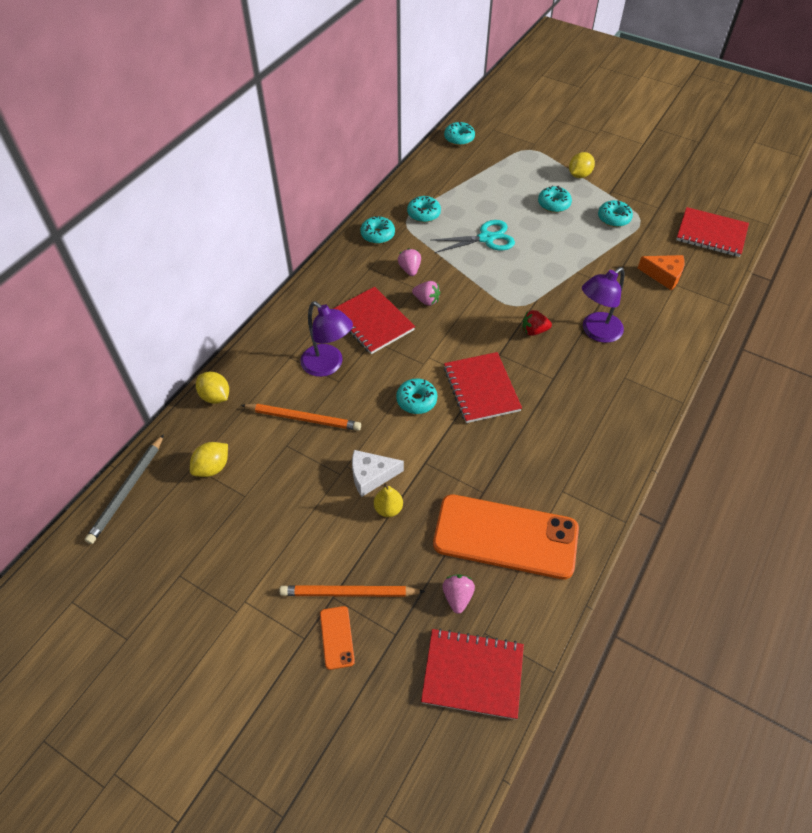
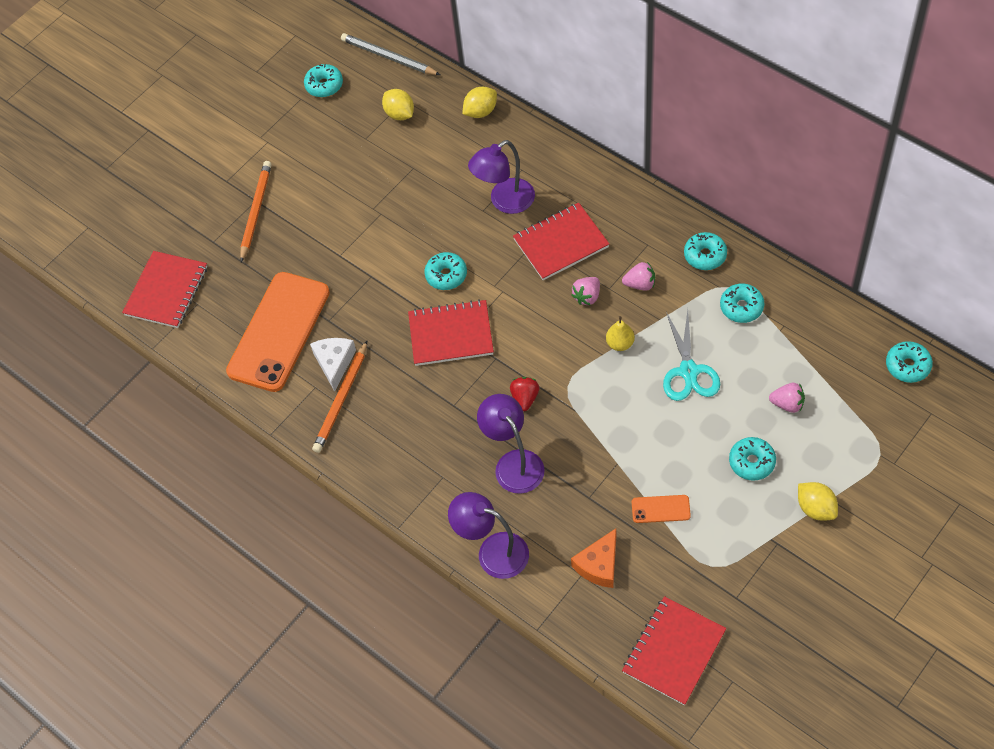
camera: 105 degrees right, 5 degrees up
(303, 418) = (441, 181): orange pencil -> orange pencil (341, 399)
(337, 637) = (221, 202): orange phone -> orange phone (660, 509)
(371, 476) = (365, 232): white cheese -> white cheese (334, 363)
(388, 509) = (328, 243): yellow pear -> yellow pear (620, 343)
(457, 597) = (232, 288): pink strawberry -> pink strawberry (787, 404)
(613, 218) = (716, 531): turquoise donut -> turquoise donut (324, 85)
(678, 337) = (493, 552): none -> purple lamp

